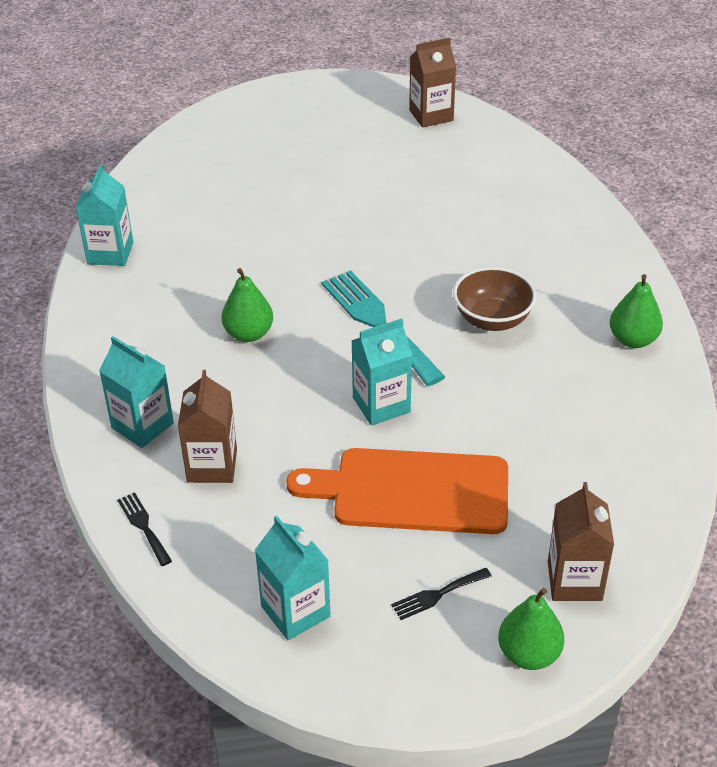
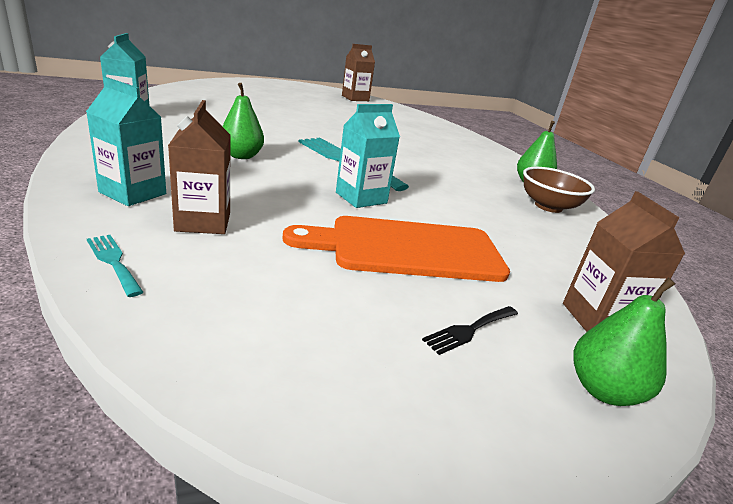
camera: 15 degrees left, 15 degrees down
(143, 526) = (113, 261): black fork -> turquoise fork
(295, 611) = (306, 345): turquoise carton -> none
(492, 319) = (429, 167): brown bowl -> brown bowl (548, 206)

